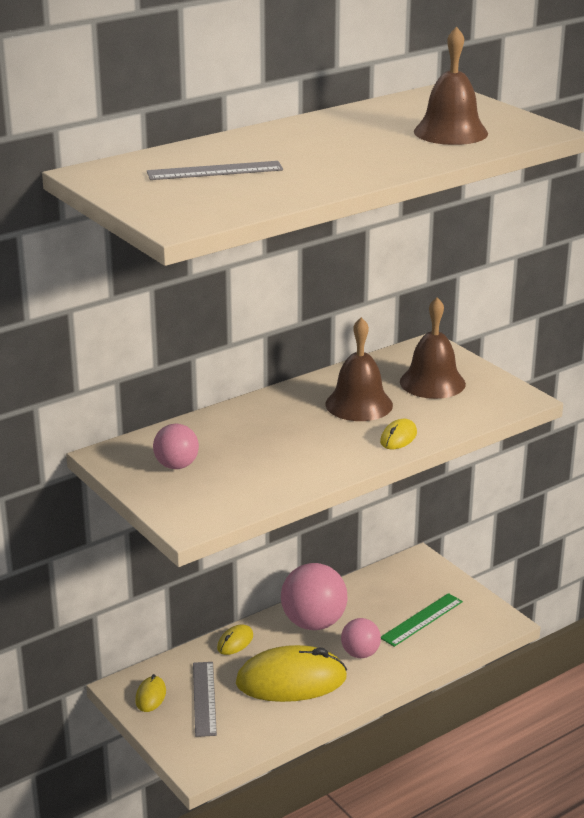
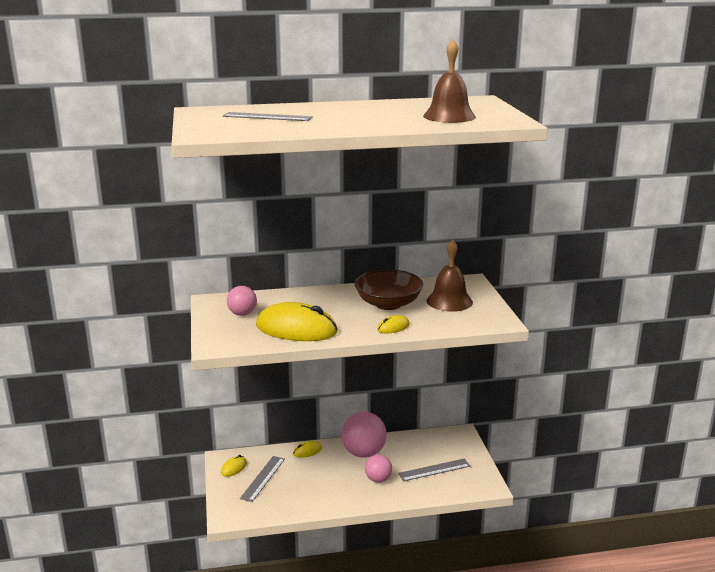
camera: 25 degrees right, 5 degrees down
(291, 680) = (322, 483): yellow mouse -> yellow mouse (296, 329)
(359, 404) = (388, 304): brown bell -> brown bowl
(422, 620) = (434, 470): green ruler -> grey ruler

